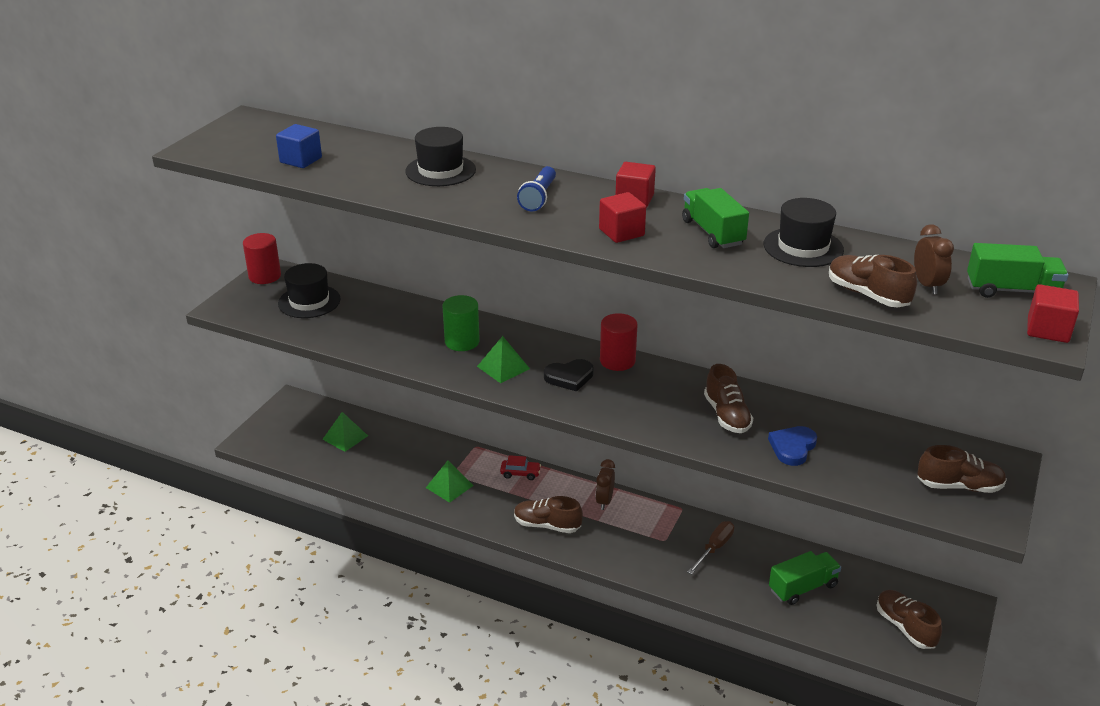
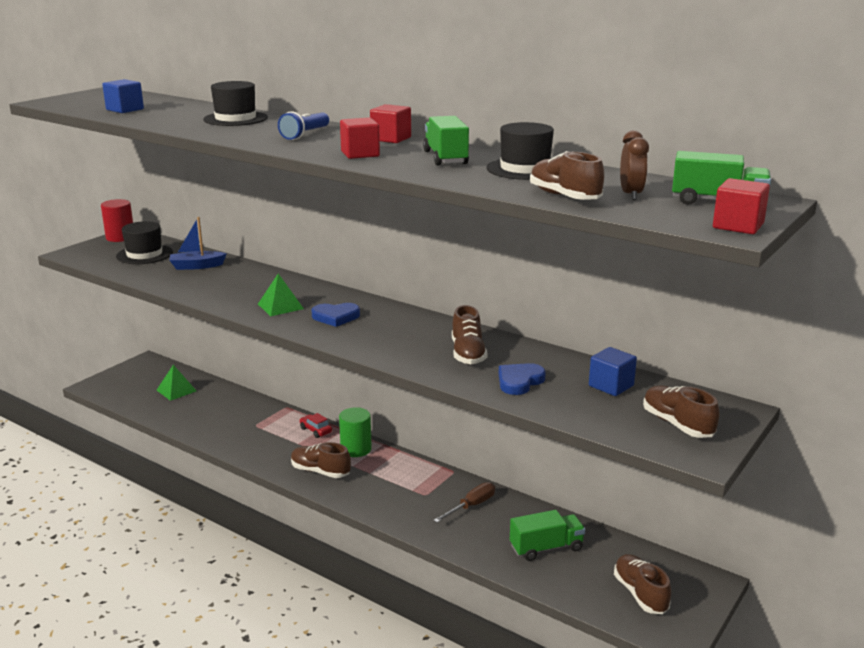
camera: 10 degrees right, 10 degrees down
(379, 315) = (197, 266): none -> blue boat
(449, 486) = (247, 434): green pyramid -> none
(462, 342) = (256, 287): green cylinder -> green cylinder (356, 449)
(520, 473) = (316, 430): red car -> red car turned 150 degrees counterclockwise
(569, 377) = (336, 317): black heart -> blue heart
(604, 501) = (383, 458): brown clock -> none
(617, 361) = (387, 309): red cylinder -> none
(880, 443) = (611, 386): none -> blue cube
(959, 486) = (677, 424): brown shoe -> brown shoe turned 135 degrees counterclockwise

